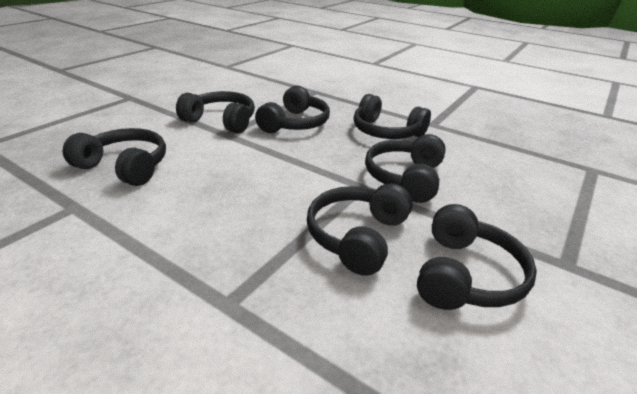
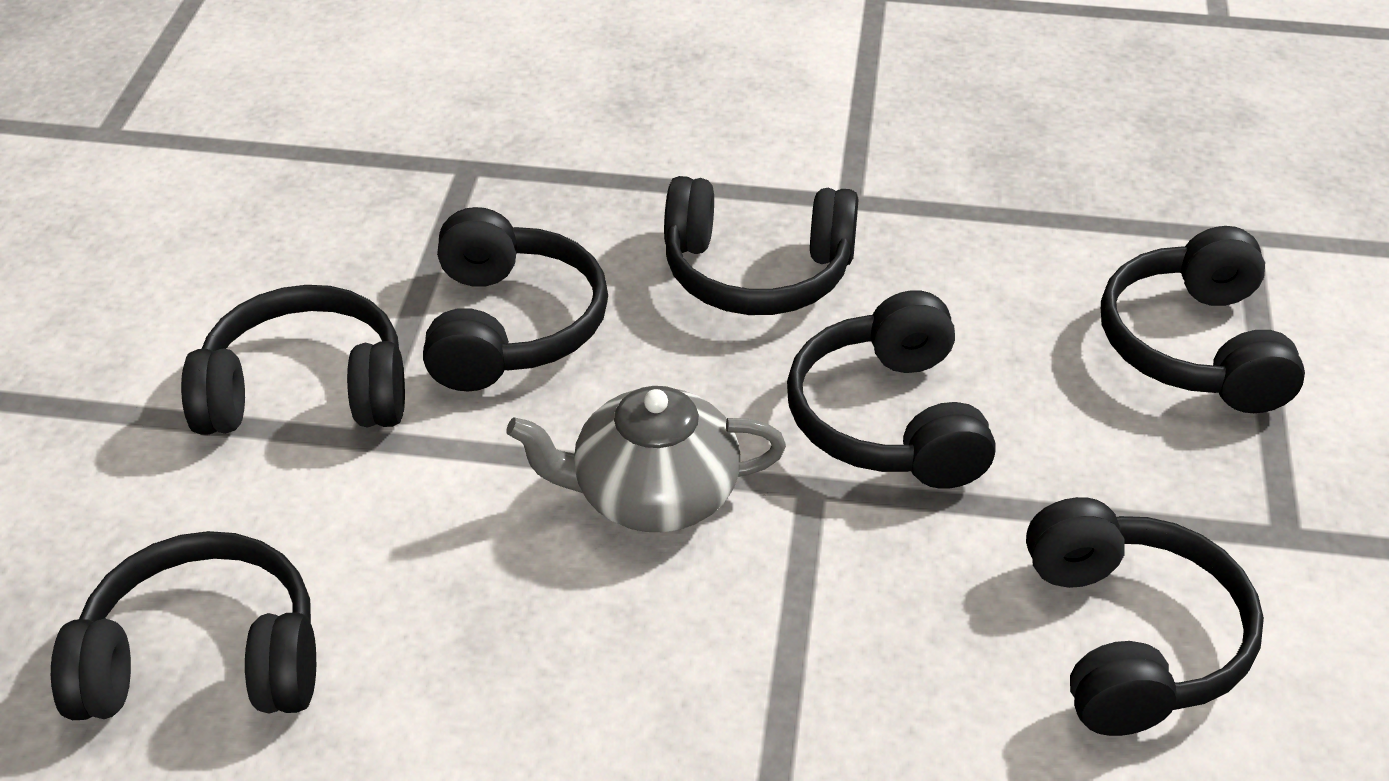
camera: 25 degrees left, 10 degrees up
(302, 172) = (652, 494): none -> grey teapot
(357, 236) = (889, 633): black headphones -> black headphones (1194, 347)

